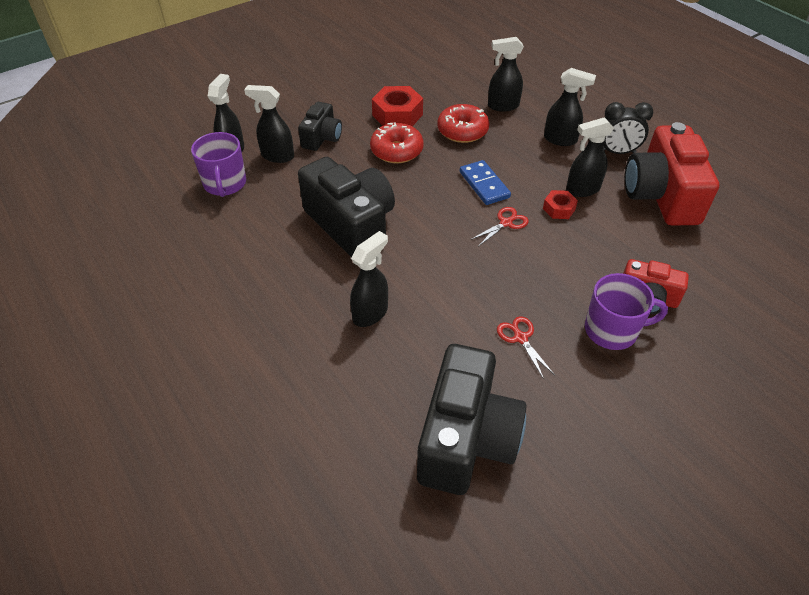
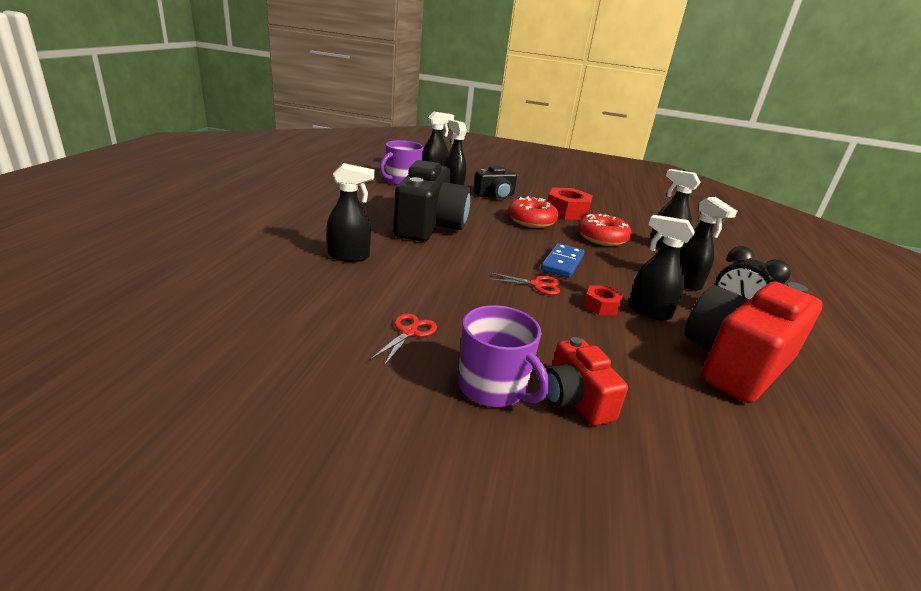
camera: 45 degrees right, 20 degrees down
(466, 438) = (251, 338): black camera -> none

